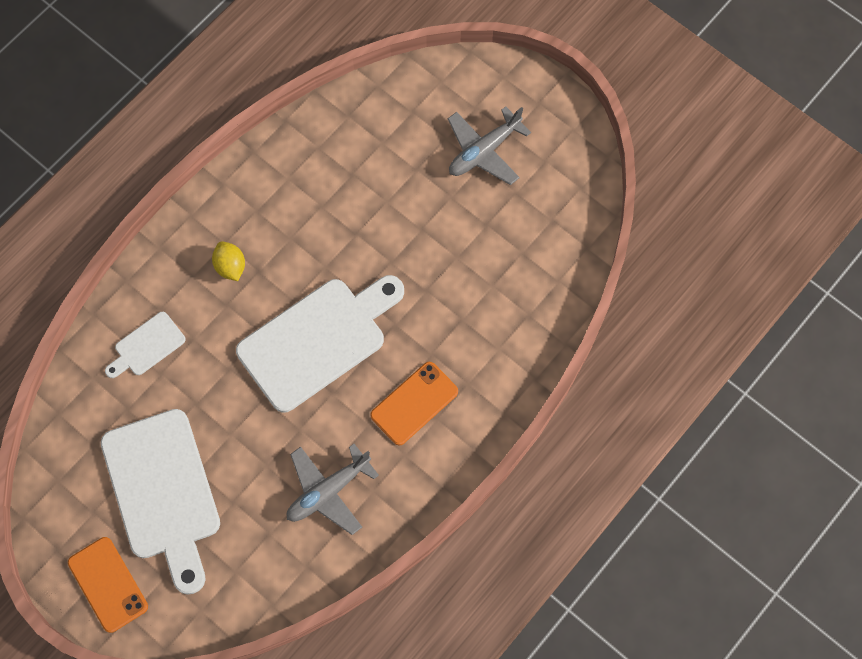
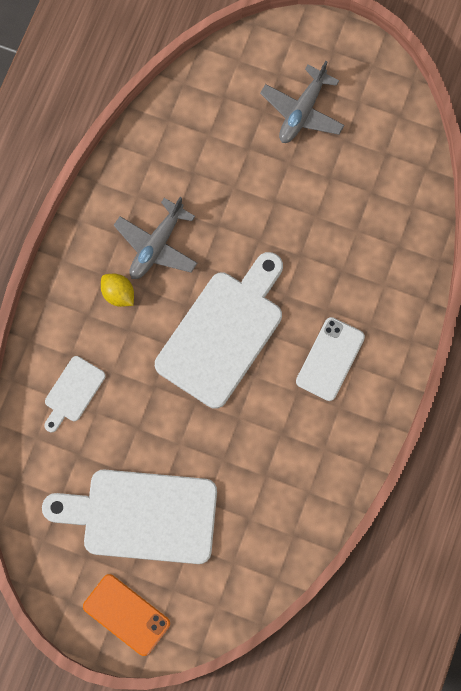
camera: 20 degrees left, 5 degrees up
(163, 492) = (142, 516): white cutting board -> white cutting board turned 135 degrees clockwise
(328, 491) = (286, 463): grey plane -> grey plane (157, 245)
(414, 403) = (330, 359): orange phone -> white phone

